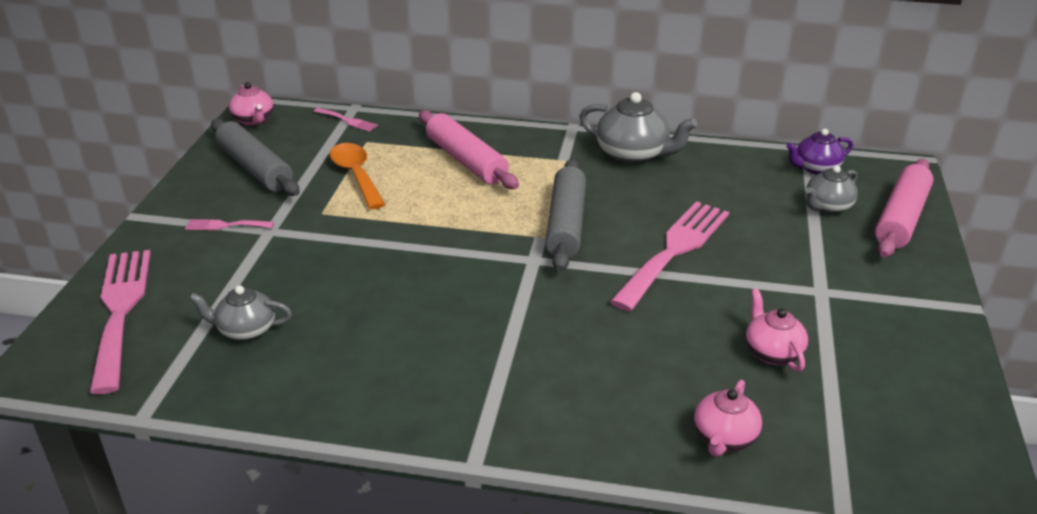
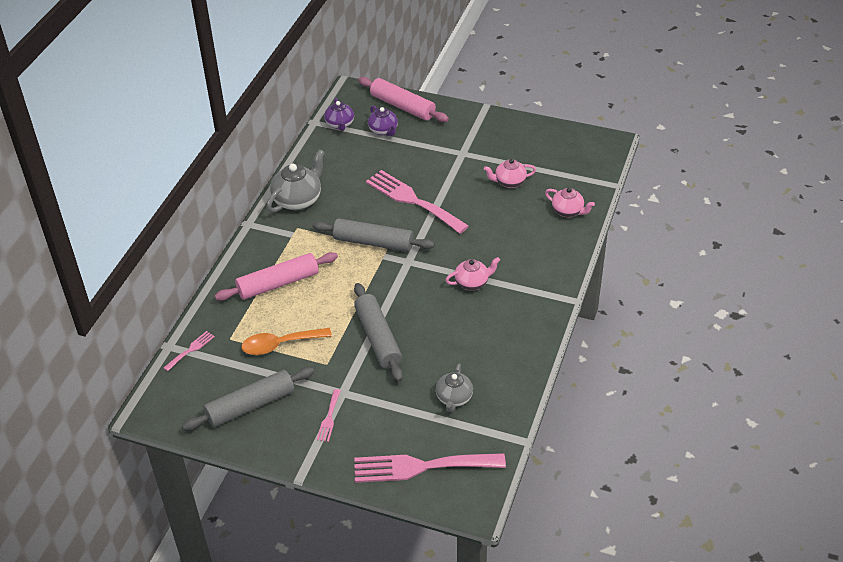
camera: 80 degrees left, 10 degrees up
(254, 120) = (166, 411): pink teapot -> pink teapot (472, 283)
(370, 249) = (378, 338): none -> grey rolling pin
(827, 207) = (383, 130): grey teapot -> purple teapot

